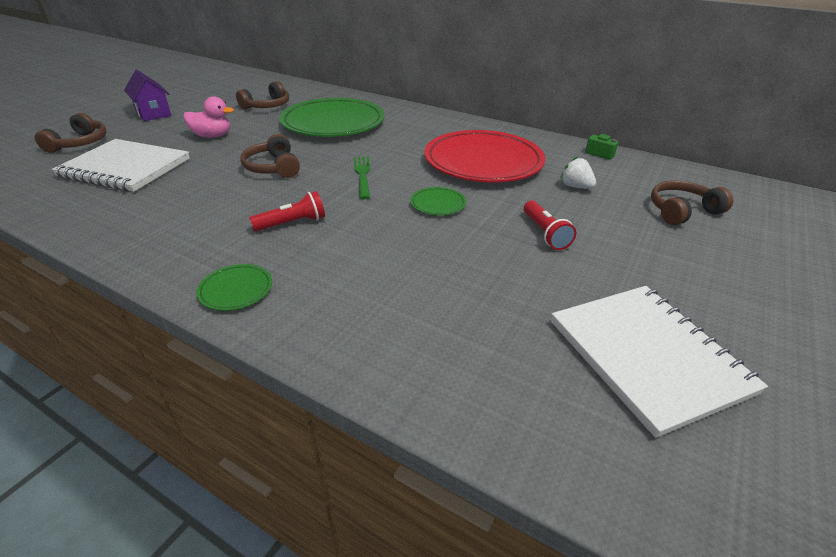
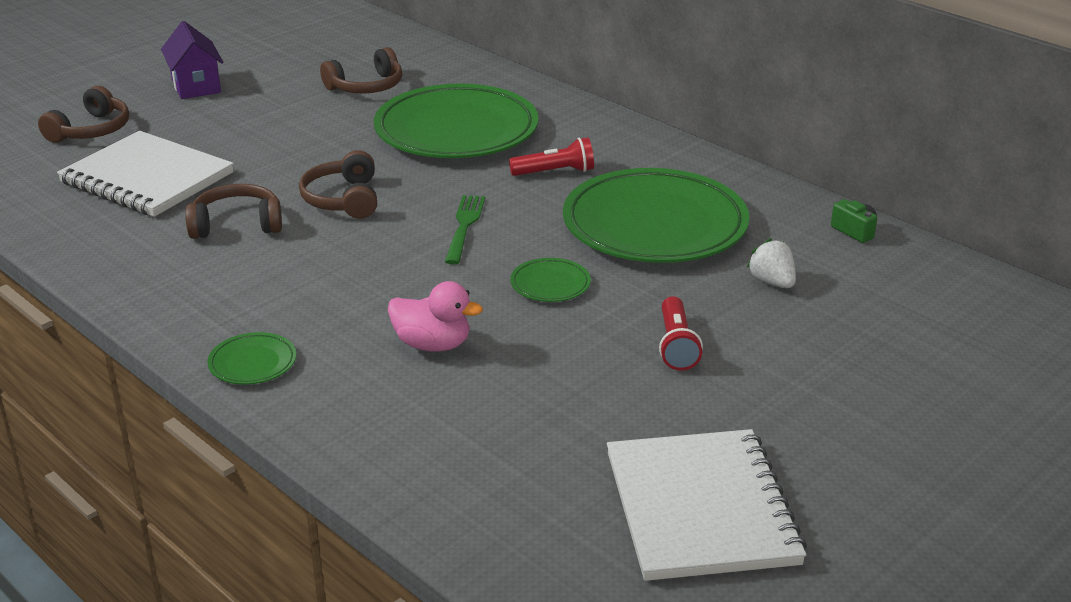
camera: 15 degrees right, 5 degrees down
(212, 136) = (272, 136): pink duck -> pink duck (433, 344)
(292, 223) = (344, 287): red flashlight -> red flashlight (555, 172)
(483, 162) = (654, 225): red plate -> green plate
(682, 211) = (908, 340): brown headphones -> brown headphones (237, 224)

